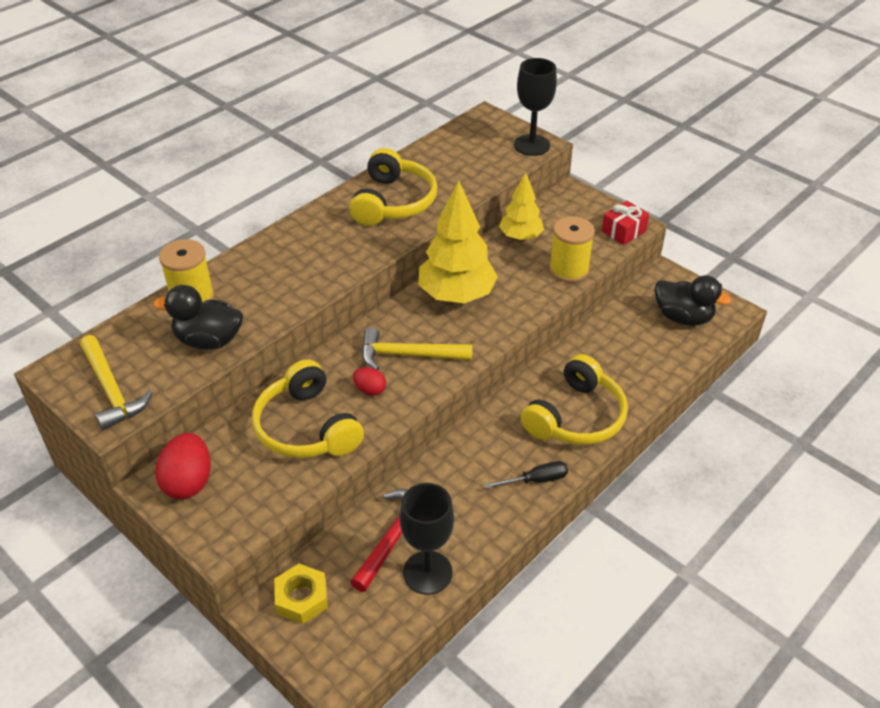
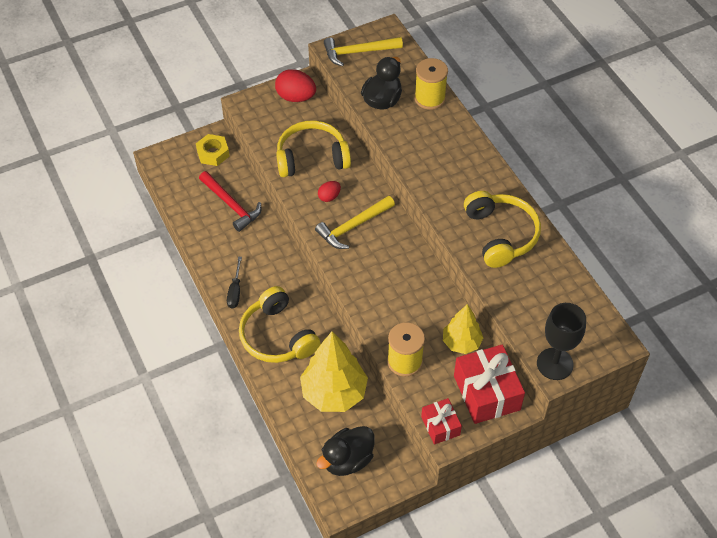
camera: 110 degrees right, 10 degrees up
(393, 202) = (500, 235): yellow headphones -> yellow headphones turned 135 degrees counterclockwise
(408, 355) = (353, 226): yellow hammer -> yellow hammer turned 150 degrees counterclockwise
(427, 572) = (198, 213): black goblet -> none
(456, 295) = (404, 274): yellow tree -> yellow tree (334, 393)
(566, 210) = (486, 393): none -> red gift

